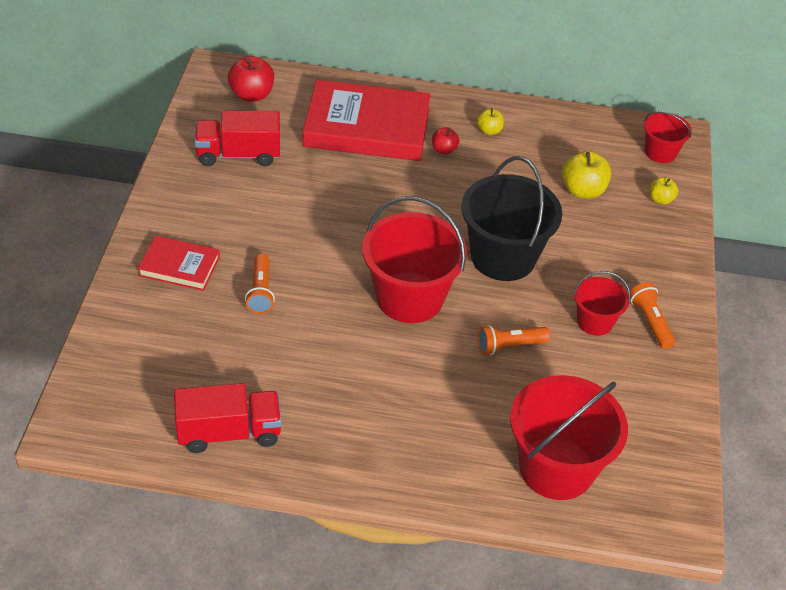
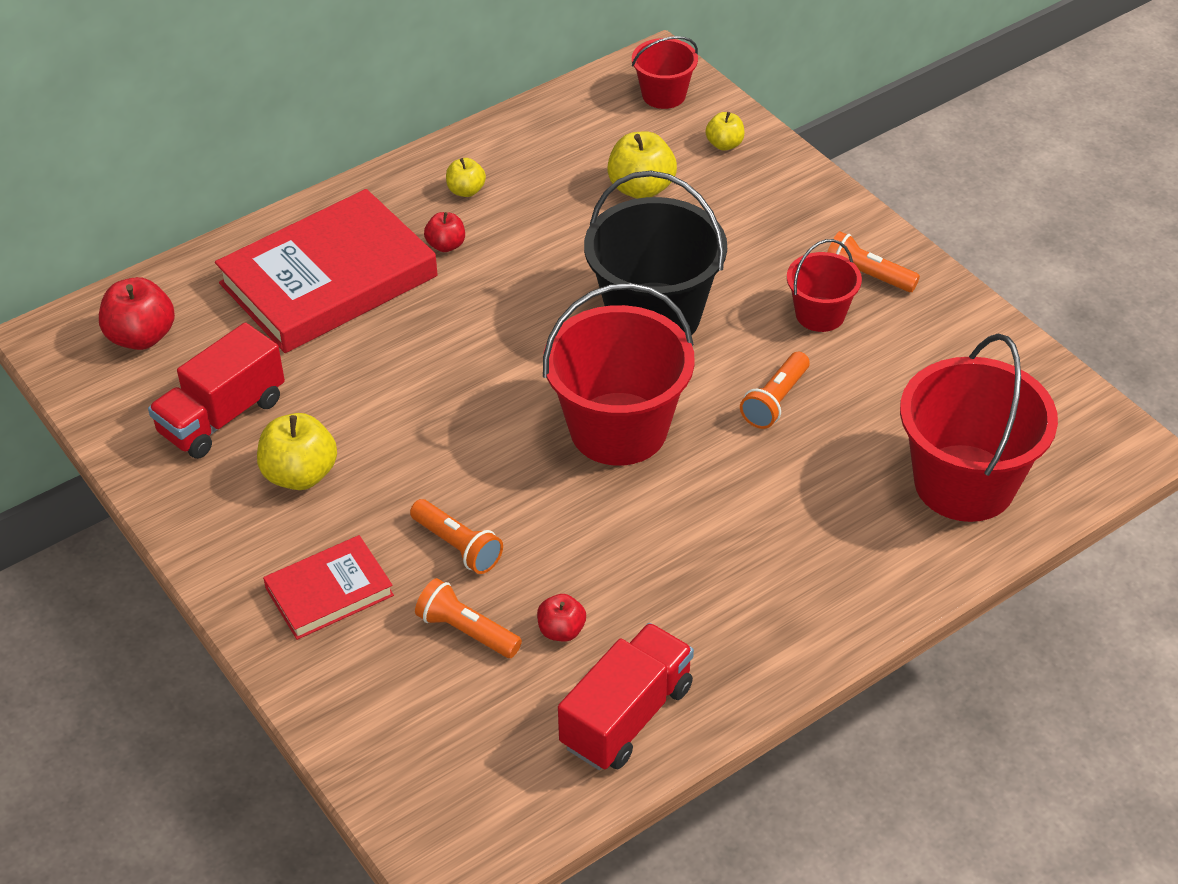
camera: 40 degrees left, 0 degrees up
(212, 332) = (466, 631): none -> orange flashlight
(236, 205) = (300, 475): none -> yellow apple
(254, 368) = (561, 630): none -> red apple

